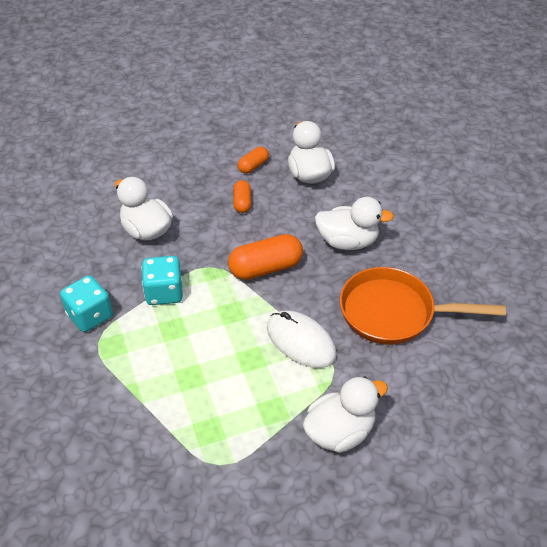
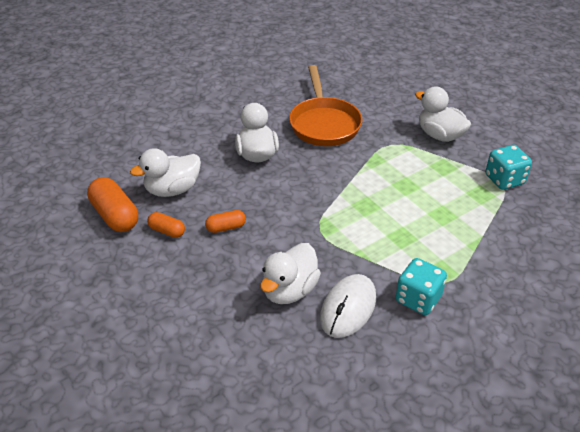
camera: 105 degrees left, 5 degrees down
(164, 292) = (365, 254): turquoise dice -> turquoise dice (504, 180)
(265, 268) = (306, 196): orange capsule -> orange capsule (115, 216)
(301, 341) = (374, 163): white mouse -> white mouse (348, 308)

